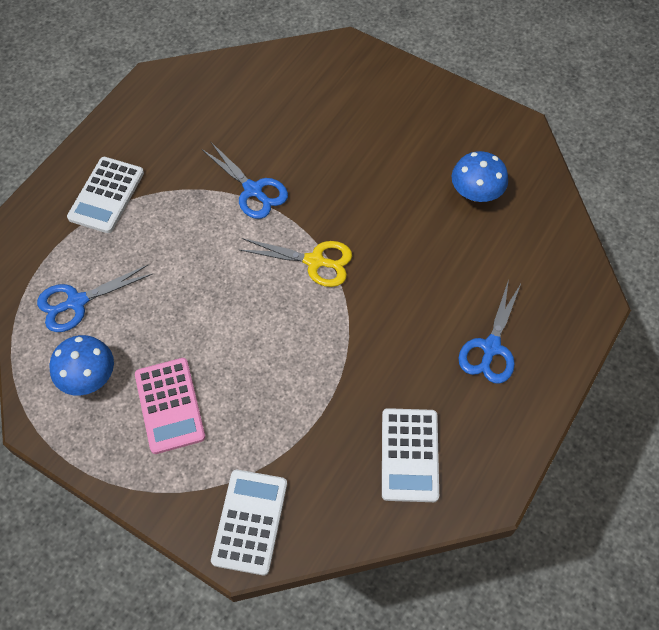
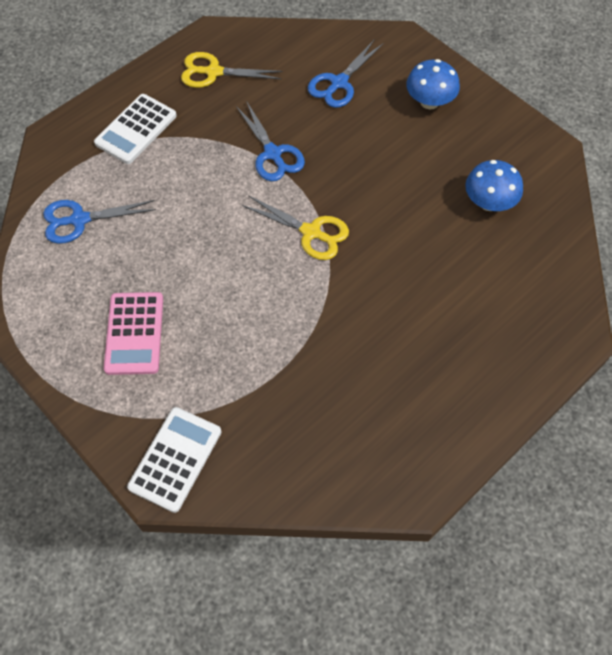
camera: 15 degrees right, 0 degrees up
(88, 377) = (69, 289): blue mushroom -> blue mushroom (429, 102)
(168, 119) = (214, 72): none -> yellow scissors
(410, 455) = (347, 436): white calculator -> none
(491, 347) = (459, 353): blue scissors -> blue scissors (339, 83)

